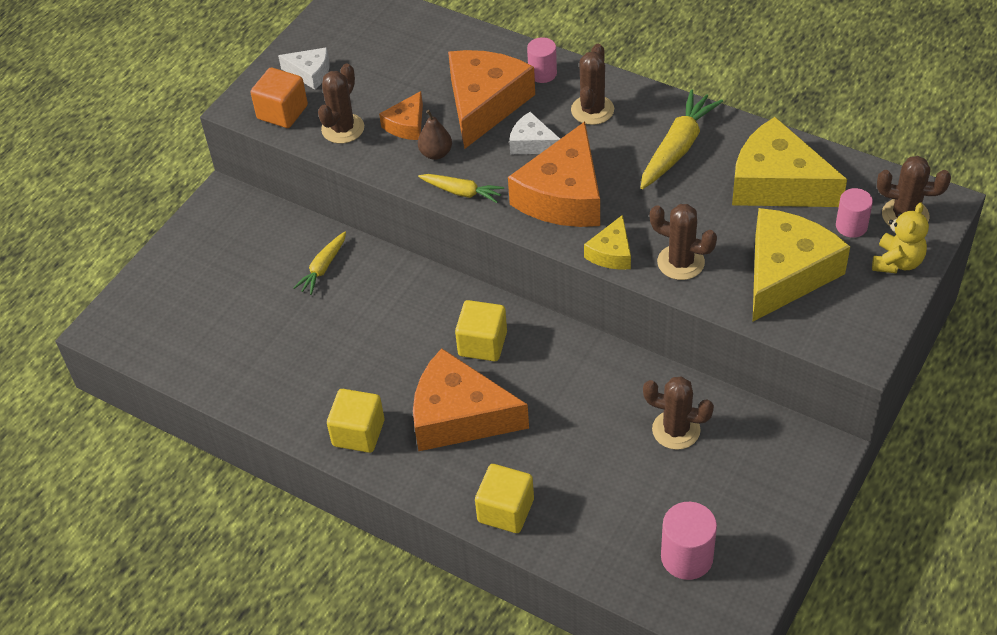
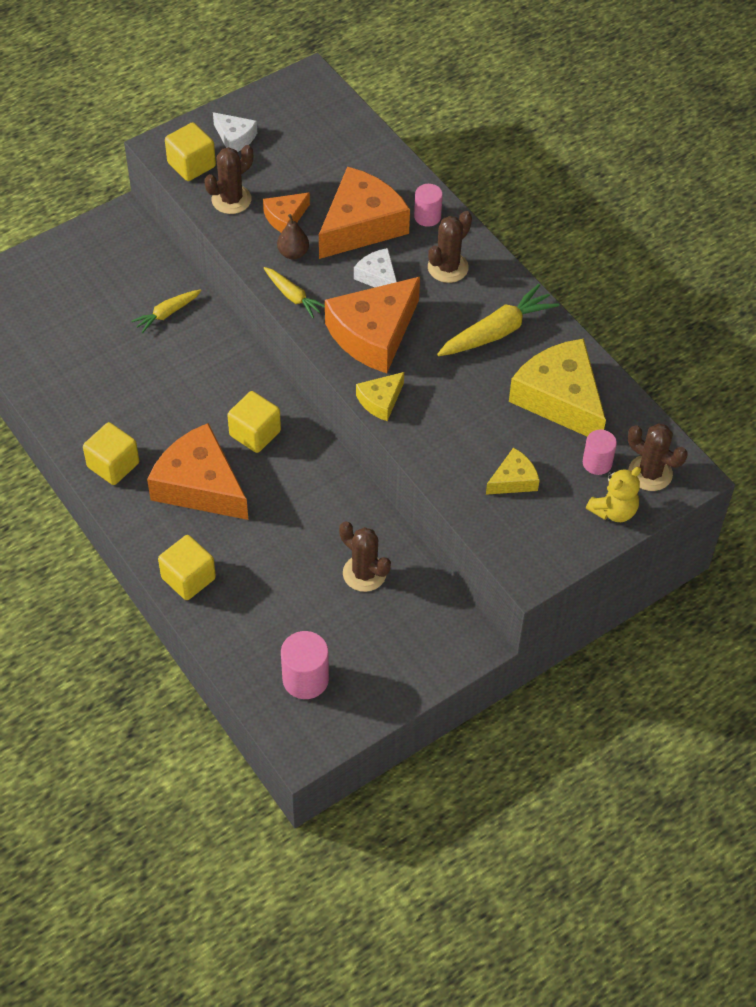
camera: 20 degrees right, 5 degrees up
(282, 112) = (191, 165): orange cube -> yellow cube
(680, 262) = (432, 433): brown cactus -> none
(786, 273) = (513, 480): yellow cheese -> yellow cheese, size x0.50

